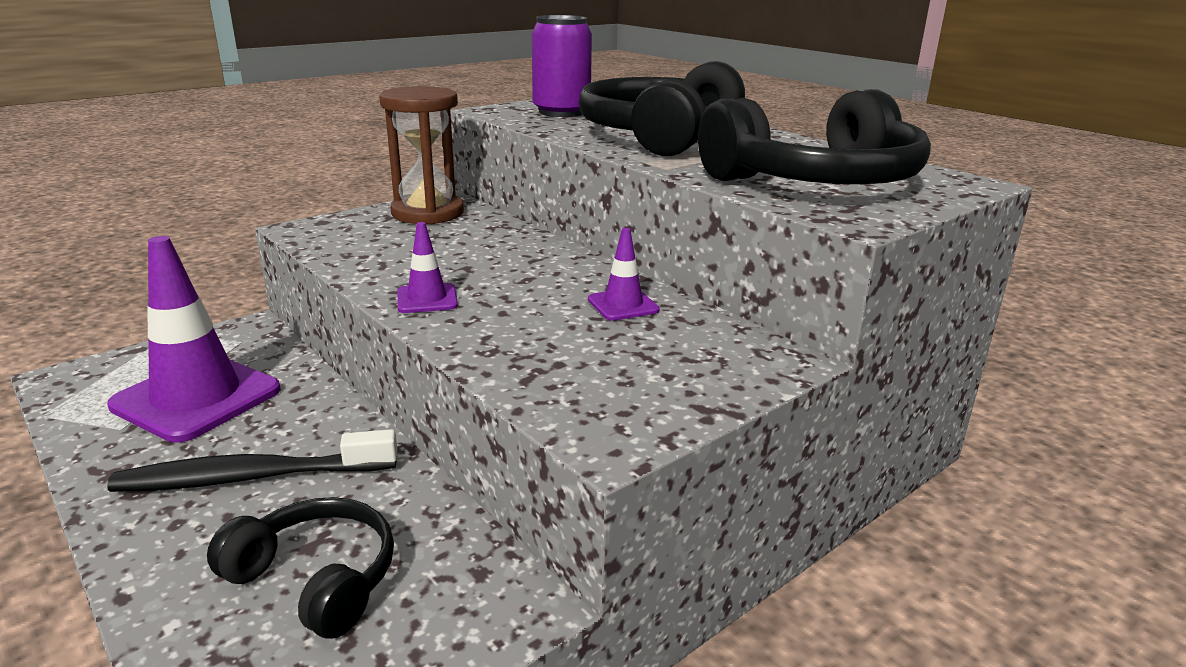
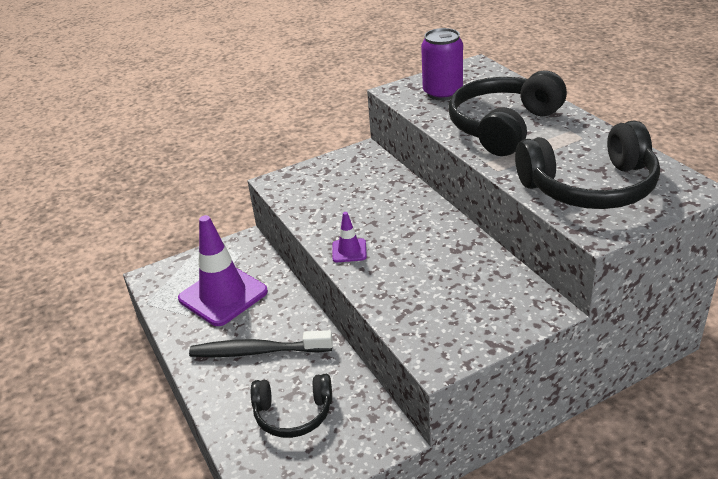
camera: 15 degrees right, 10 degrees up
(316, 579) = (293, 414): black headphones -> black headphones turned 135 degrees clockwise
(427, 213) = (352, 166): brown hourglass -> none
(623, 305) = (463, 260): purple traffic cone -> none

